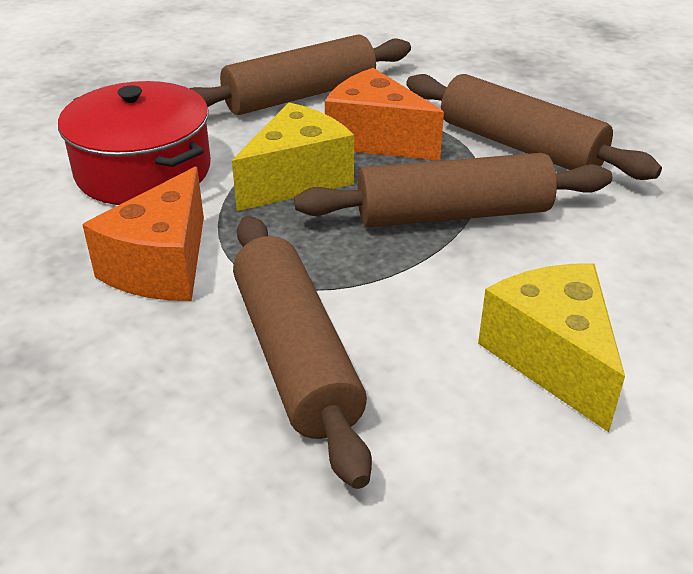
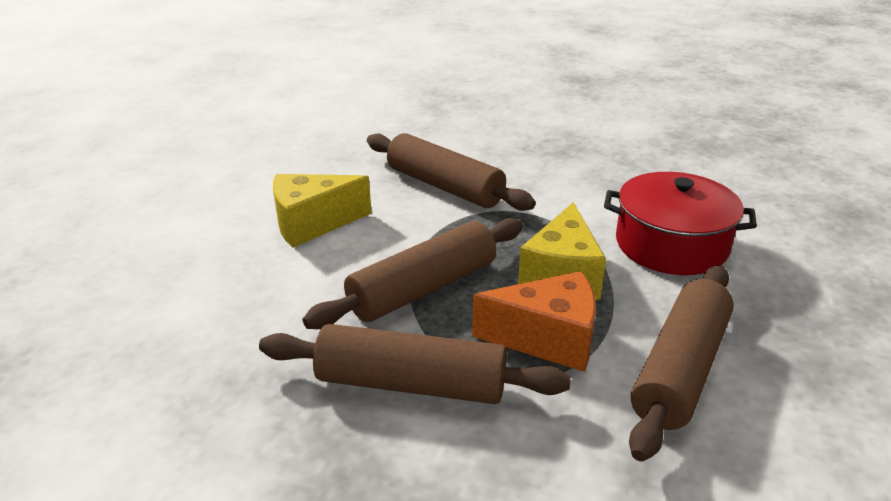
camera: 150 degrees right, 5 degrees down
(162, 266) = (563, 199): orange cheese -> none
(552, 358) = (312, 224): yellow cheese -> yellow cheese turned 120 degrees clockwise

